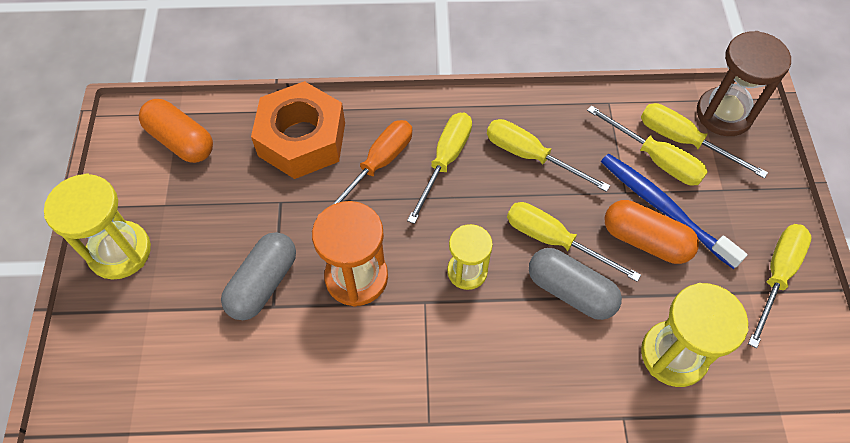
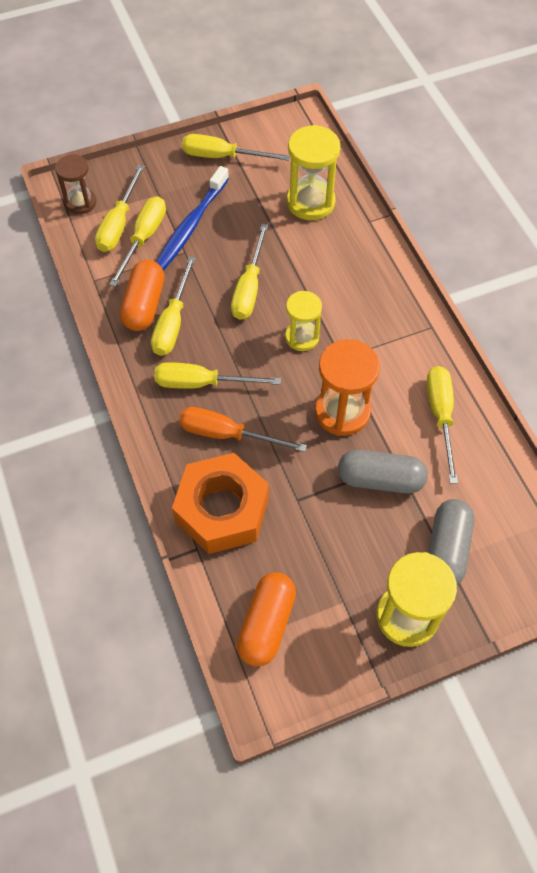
camera: 110 degrees left, 0 degrees up
(305, 378) = (440, 416): none -> yellow screwdriver
(570, 291) = (288, 268): grey capsule -> grey capsule (447, 549)
(645, 240) = (224, 232): orange capsule -> orange capsule (144, 305)
(724, 114) = (81, 202): brown hourglass -> brown hourglass, size x0.64

